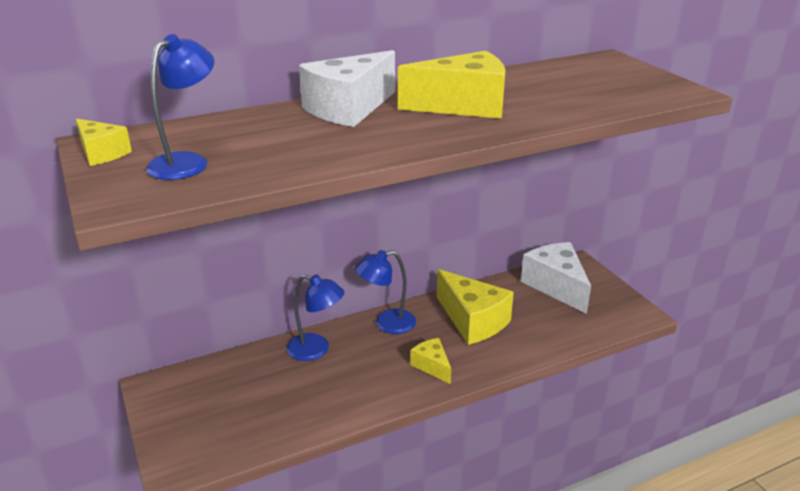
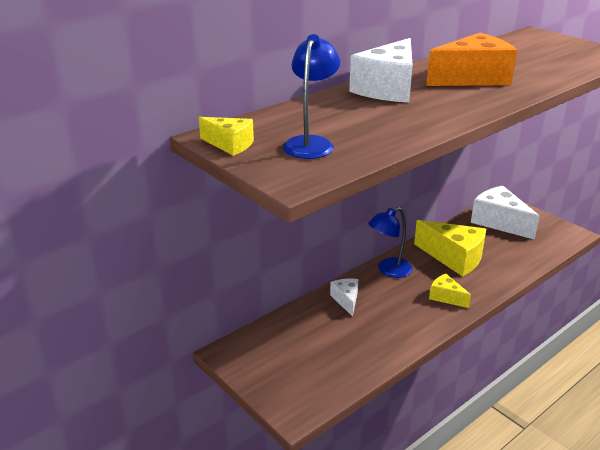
camera: 15 degrees left, 0 degrees up
(316, 350) = (346, 300): blue lamp -> white cheese
(463, 106) = (473, 78): yellow cheese -> orange cheese

